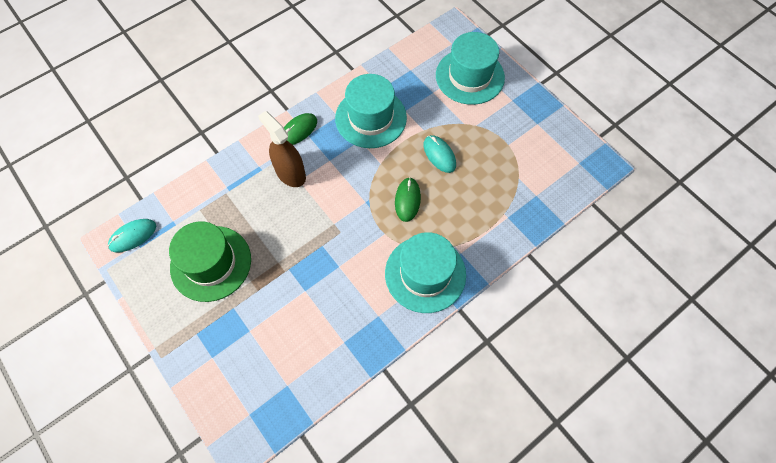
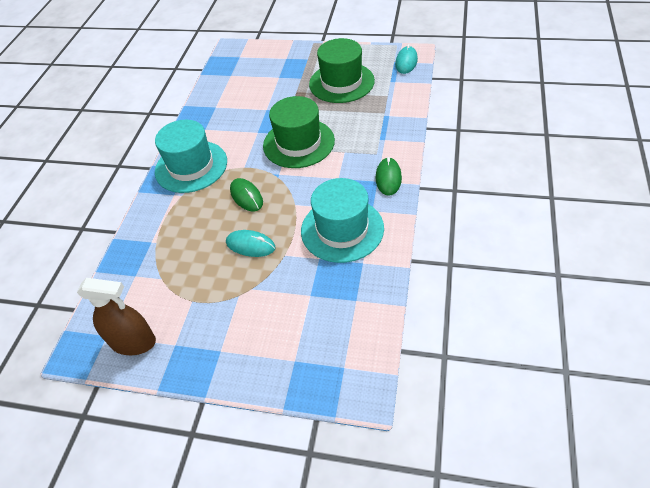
camera: 145 degrees right, 15 degrees down
(290, 173) = (356, 151): brown spray bottle -> brown spray bottle (133, 342)
(320, 220) = (298, 143): none -> green hat
(470, 76) = (287, 342): turquoise hat -> none

